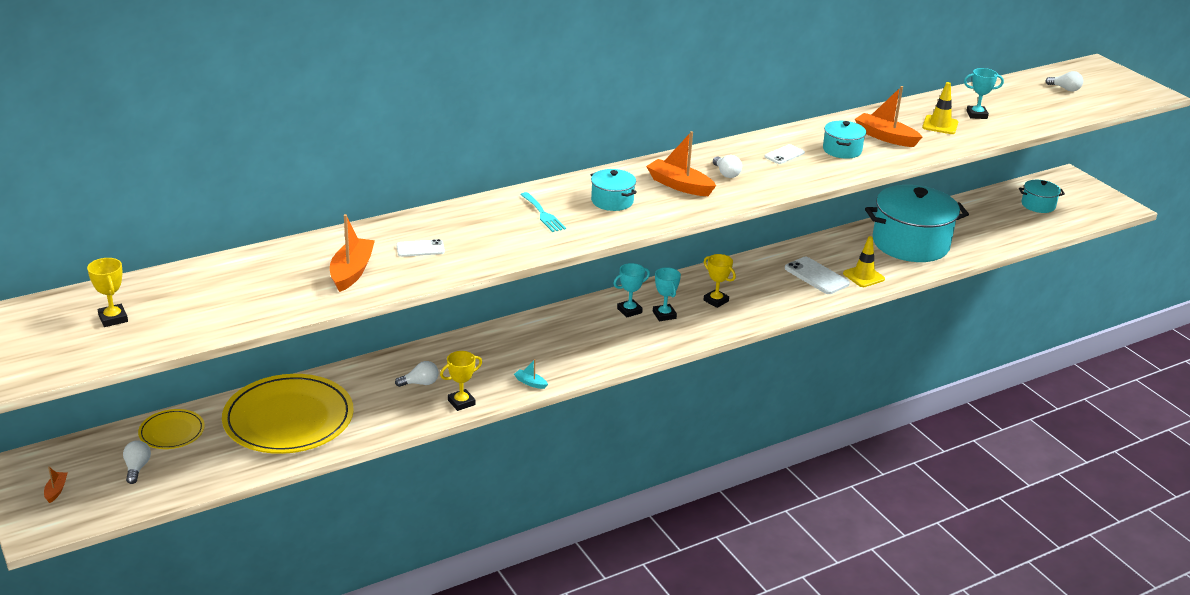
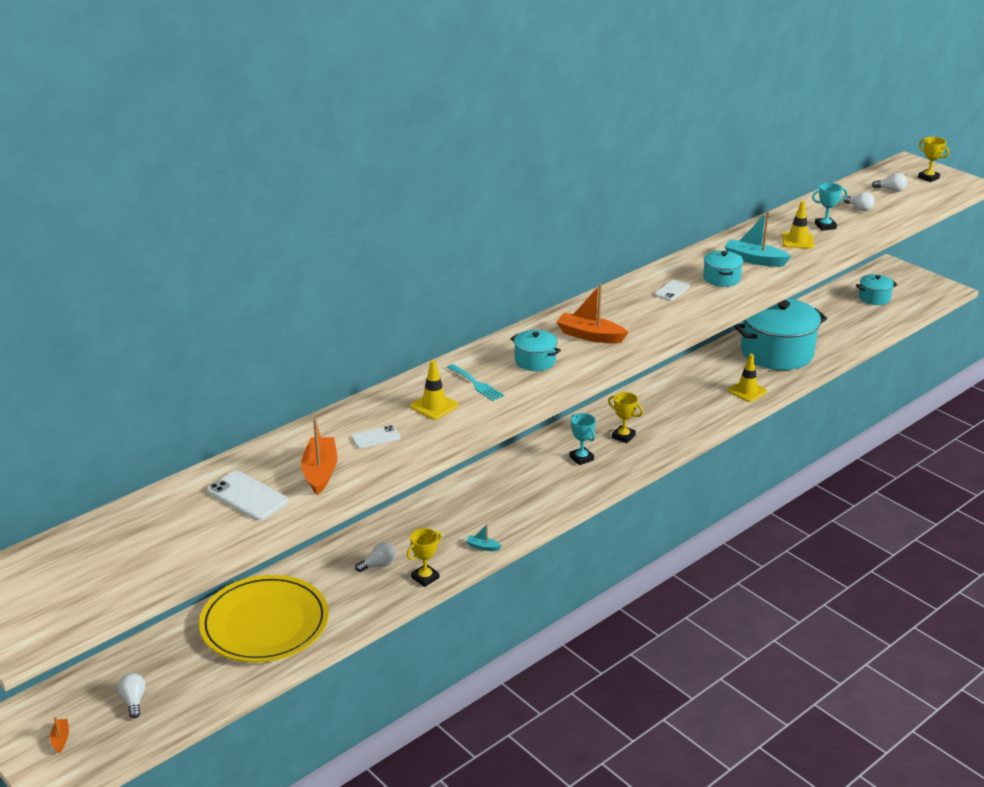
camera: 10 degrees left, 0 degrees up
(113, 318) = (106, 559): yellow trophy -> yellow trophy (928, 178)
(172, 432) = (154, 657): yellow plate -> none
(491, 228) = (434, 406): none -> yellow traffic cone
(629, 311) = (547, 459): turquoise trophy -> none
(726, 174) = (627, 317): white light bulb -> white light bulb (859, 208)
(816, 276) = (705, 397): white phone -> white phone (247, 496)
(885, 137) = (754, 260): orange boat -> turquoise boat

